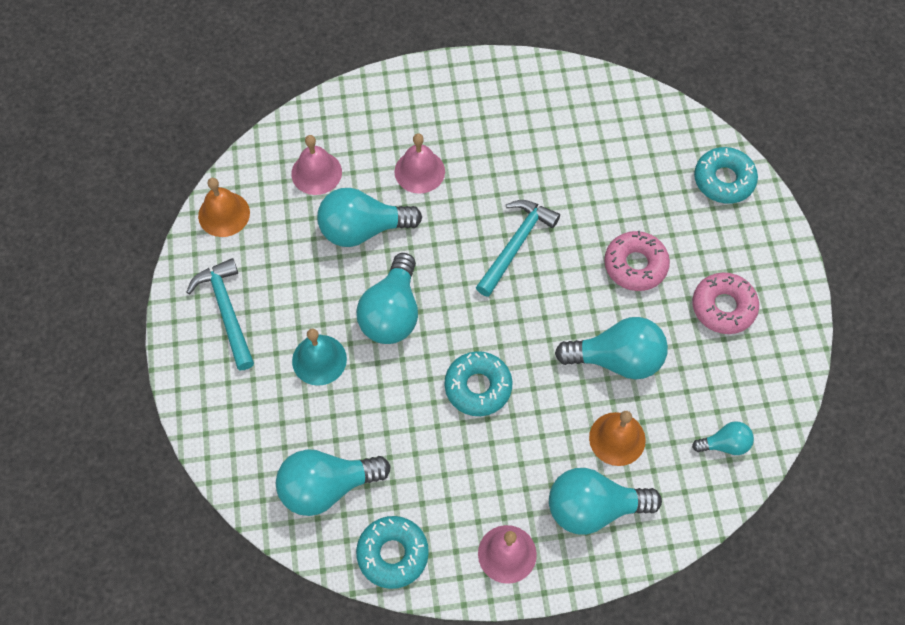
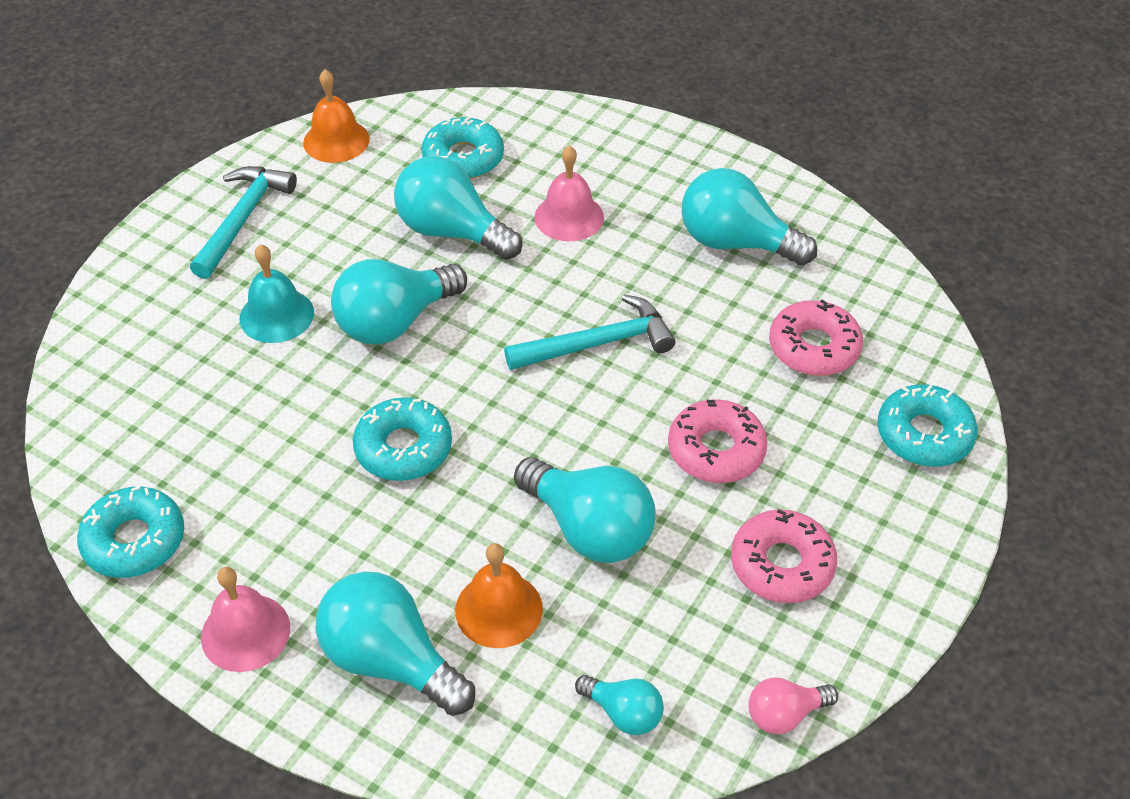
camera: 40 degrees right, 15 degrees down
(316, 173) = (463, 158): pink bell -> turquoise donut
(327, 487) = (148, 431): turquoise light bulb -> turquoise light bulb (736, 243)
(627, 165) = (814, 347): none -> pink donut
(793, 386) = (784, 714): none -> pink light bulb

